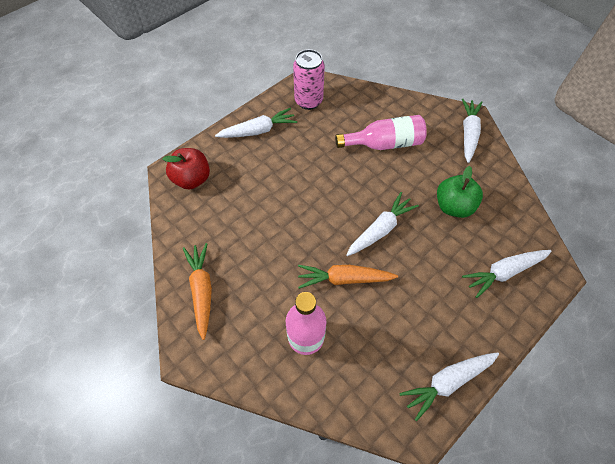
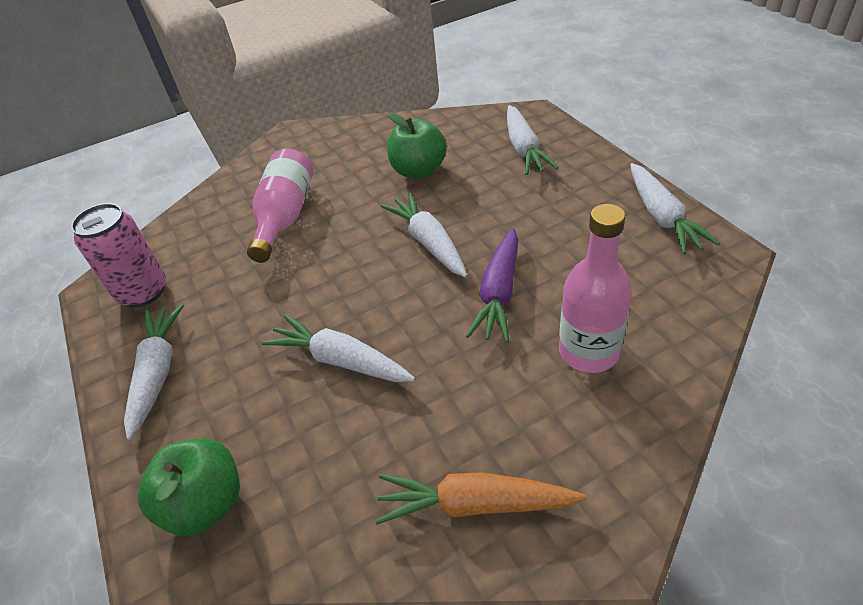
camera: 70 degrees left, 15 degrees down
(192, 179) = (206, 504): red apple -> green apple
(344, 279) = (499, 292): orange carrot -> purple carrot
(468, 134) = (316, 140): white carrot -> white carrot (341, 360)

